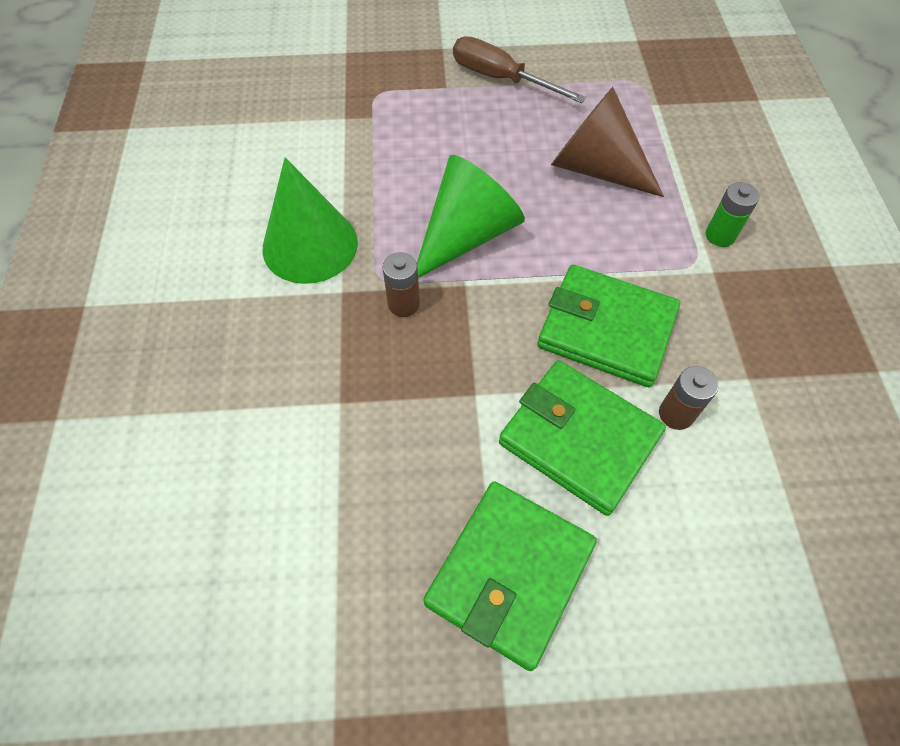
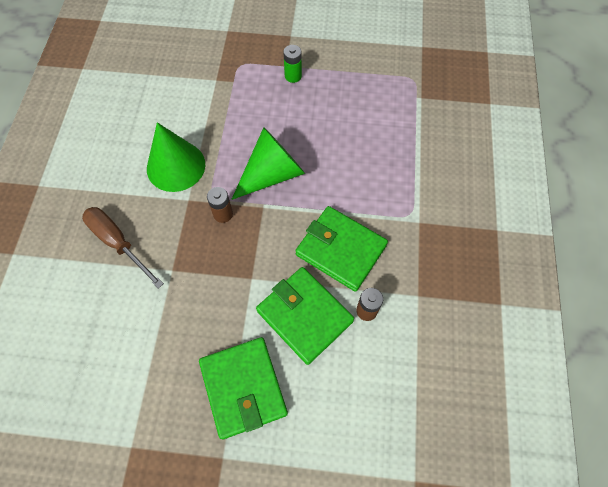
camera: 10 degrees right, 5 degrees up
(500, 79) = (322, 65): brown screwdriver -> brown screwdriver (118, 243)
(510, 574) = (243, 388): green wallet -> green wallet turned 60 degrees counterclockwise
(595, 168) = (365, 139): brown cone -> none
(720, 235) = (431, 198): green battery -> green battery (293, 76)

